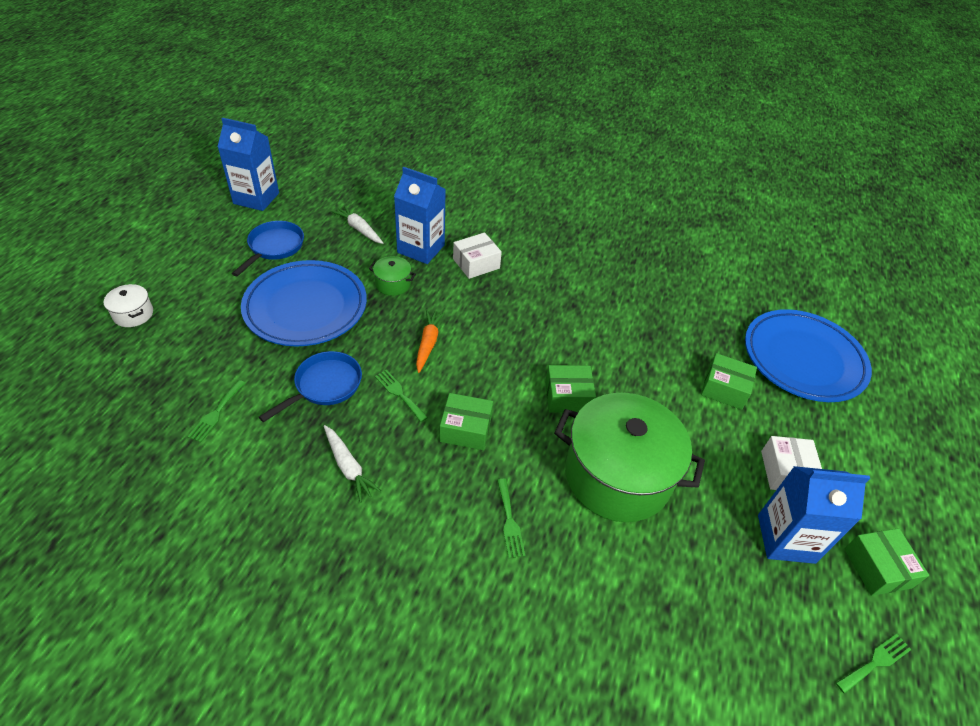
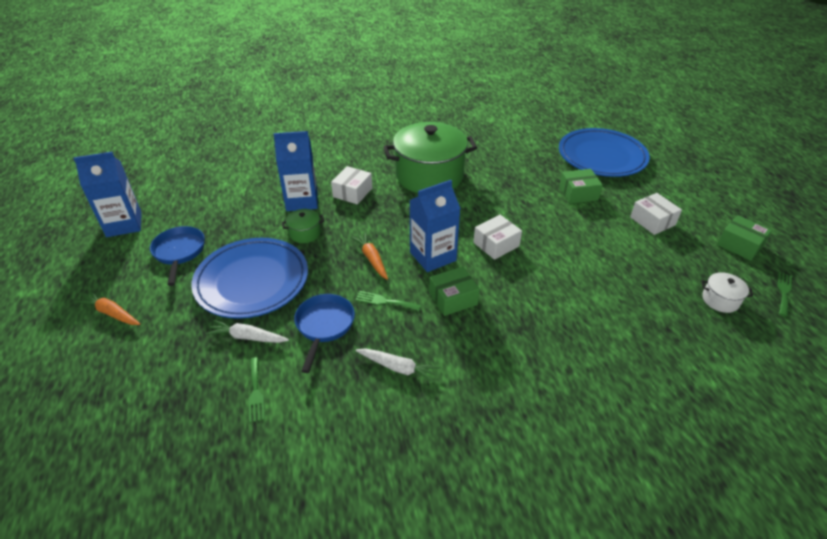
camera: 30 degrees left, 5 degrees down
(133, 314) = (98, 362): white pot -> white pot (720, 300)
(178, 276) = (111, 313): none -> orange carrot
(359, 229) = (239, 208): white carrot -> white carrot (248, 337)
(509, 521) = (537, 337): green fork -> none
(567, 397) = (496, 244): green box -> white box
(617, 476) = (570, 274): green pot -> green pot (429, 176)
(786, 538) = (686, 256): blue carton -> blue carton (433, 256)

